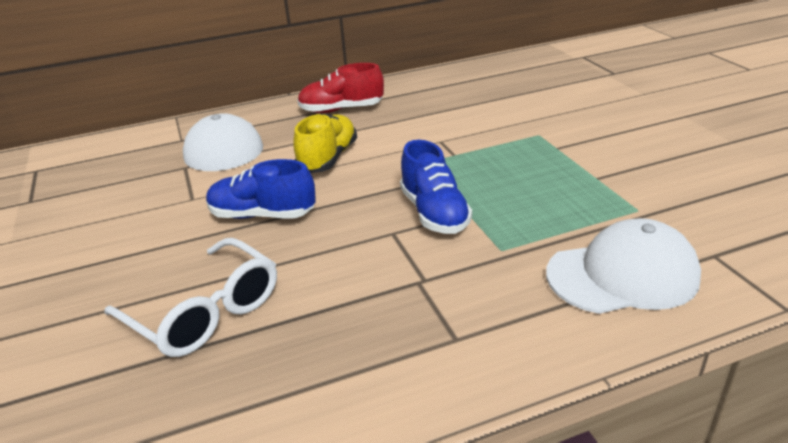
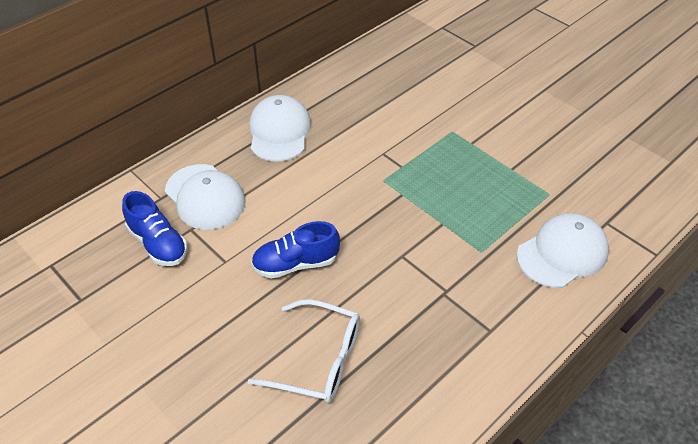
camera: 25 degrees left, 15 degrees up
(328, 158) = (306, 192): yellow shoe -> none
(341, 110) = (279, 132): red shoe -> white cap
(434, 213) = (420, 230): blue shoe -> blue shoe (158, 243)

